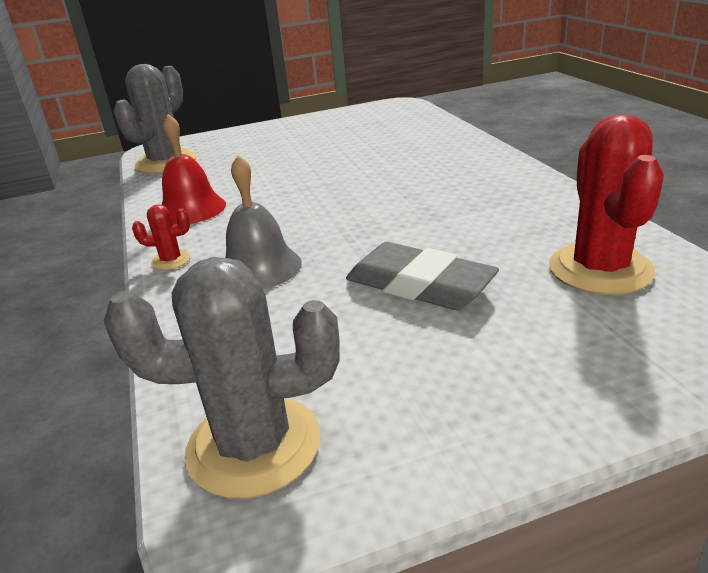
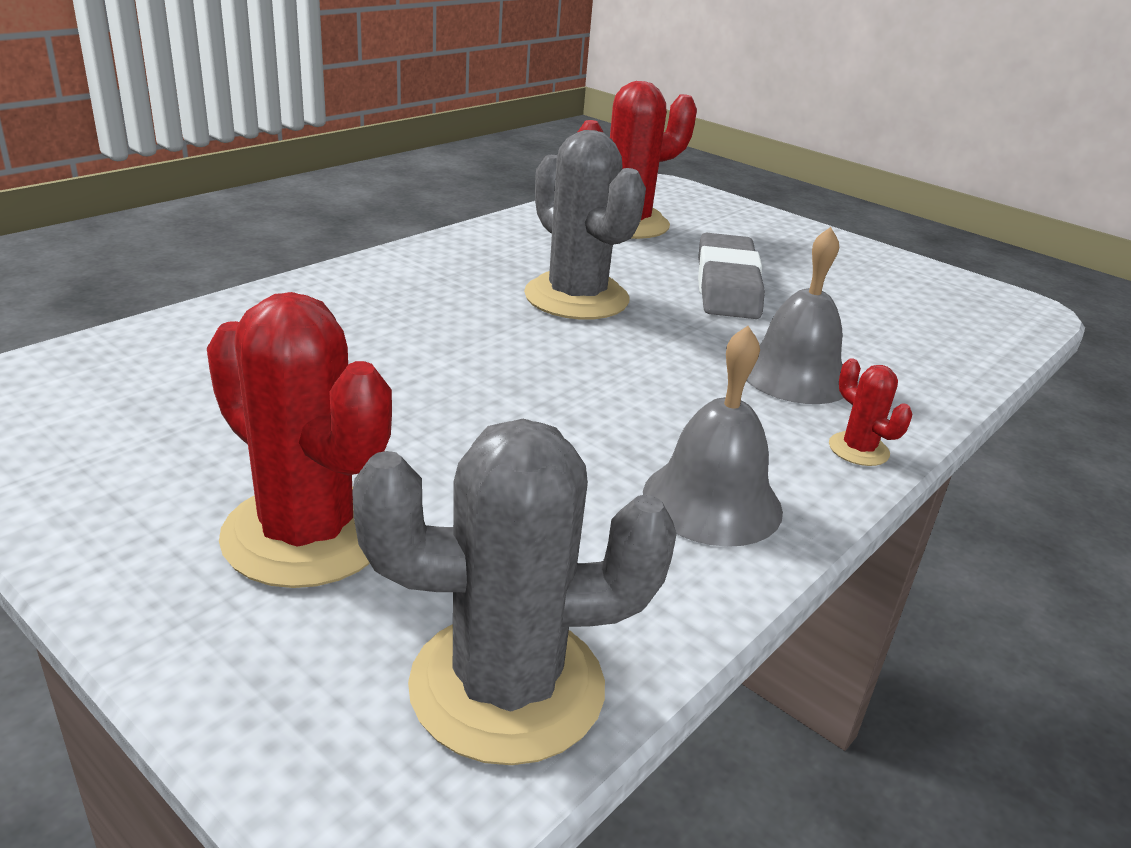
camera: 125 degrees left, 0 degrees up
(191, 209) = (712, 501): red bell -> grey bell
(254, 445) = (978, 314): grey cactus -> grey cactus (576, 297)
(266, 143) = (307, 534): none -> red cactus

